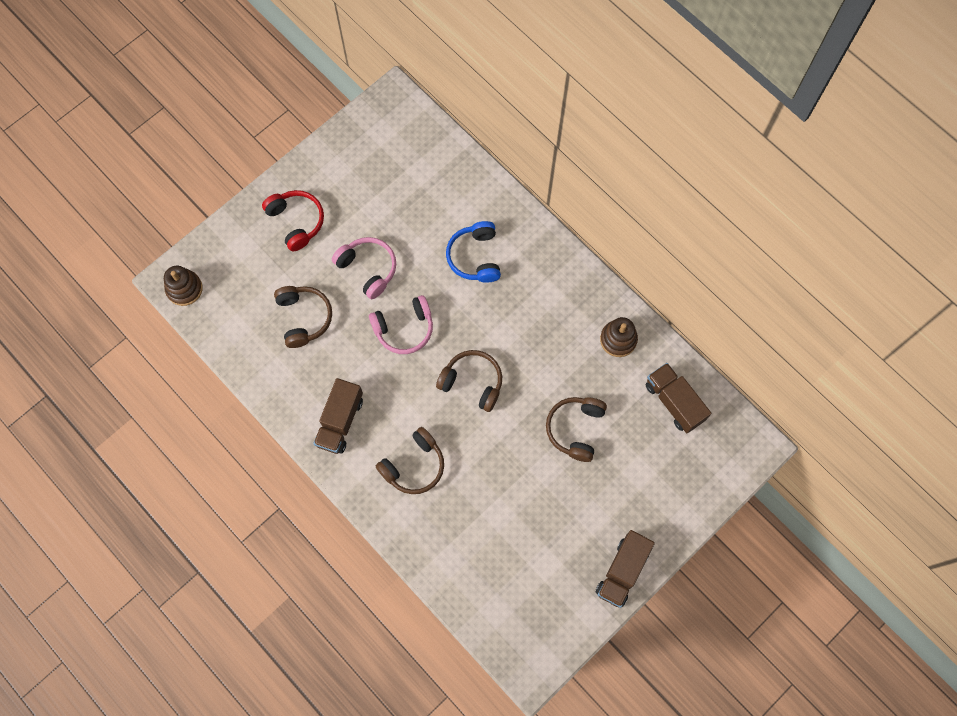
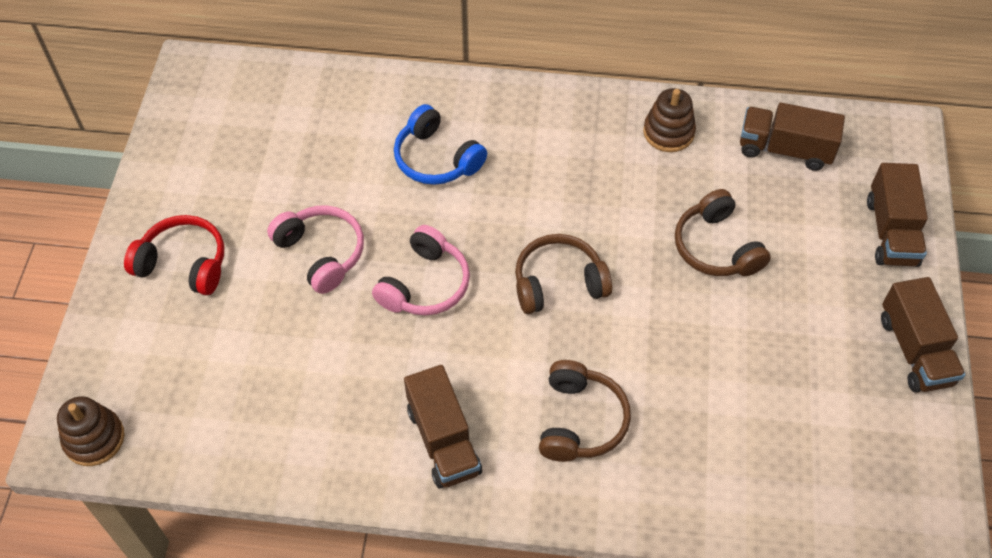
camera: 40 degrees left, 15 degrees down
(304, 318) = (289, 359): brown headphones -> none
(368, 269) = (321, 253): pink headphones -> pink headphones turned 45 degrees clockwise
(682, 498) = (891, 232): none -> brown truck

